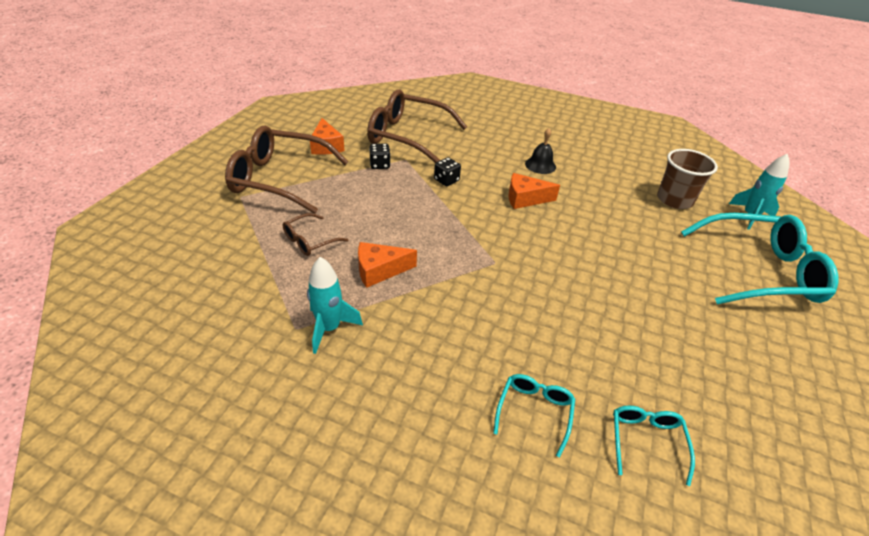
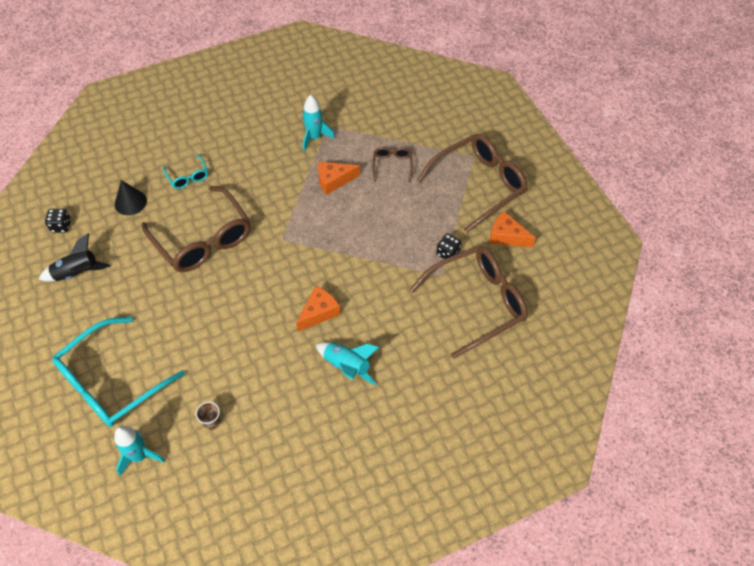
camera: 135 degrees right, 15 degrees up
(379, 270) = (333, 181): orange cheese -> orange cheese turned 135 degrees counterclockwise
(446, 180) = (388, 280): black dice -> black dice (61, 226)
(540, 165) = (347, 366): black bell -> turquoise rocket
(579, 320) = (203, 239): none -> brown glasses
(646, 441) = (130, 202): turquoise glasses -> black cone
(674, 200) = (211, 421): brown cup -> brown cup, size x0.48
(771, 398) = (77, 273): none -> black rocket

